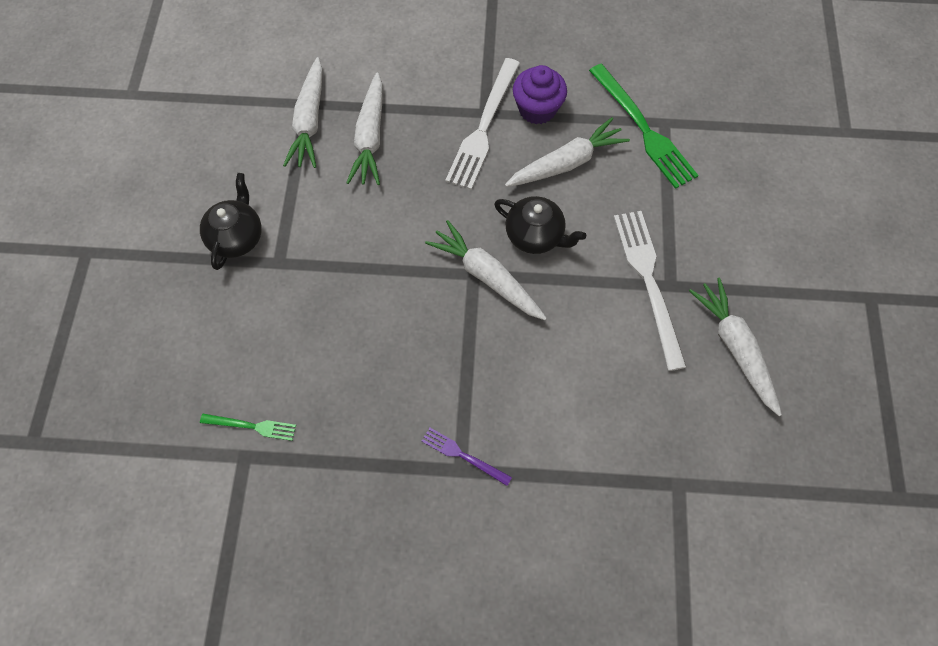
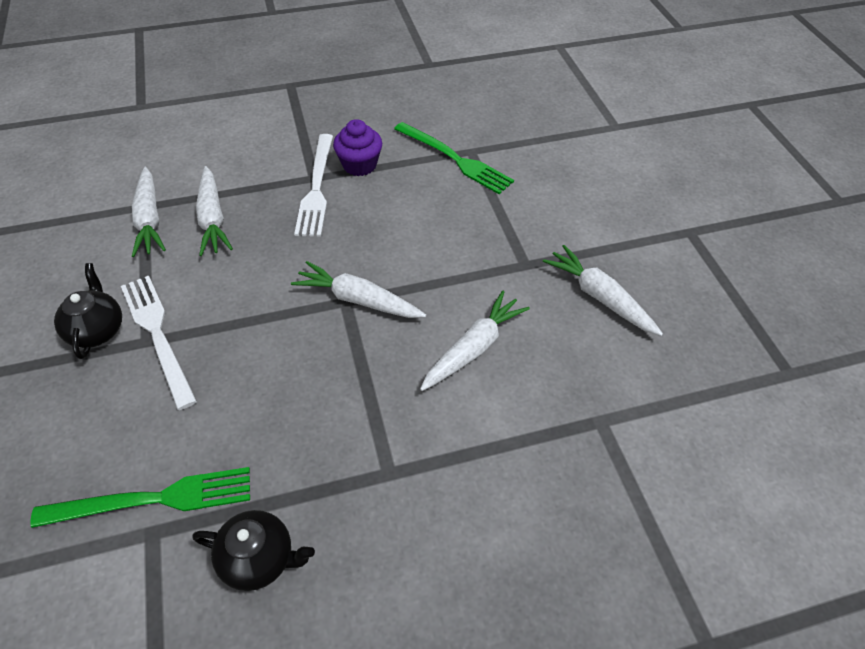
camera: 20 degrees left, 15 degrees down
(251, 426) = (153, 499): green fork -> green fork, size x1.97
(463, 455) = (388, 459): purple fork -> none
(535, 236) = (392, 257): black teapot -> black teapot (259, 559)
(566, 163) = (399, 197): white carrot -> white carrot (474, 348)
(649, 282) = (505, 267): white fork -> white fork (158, 335)

